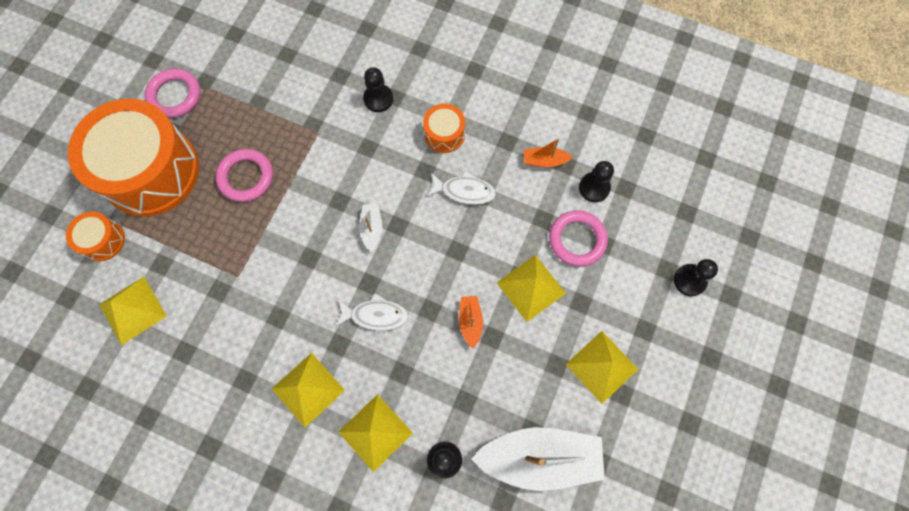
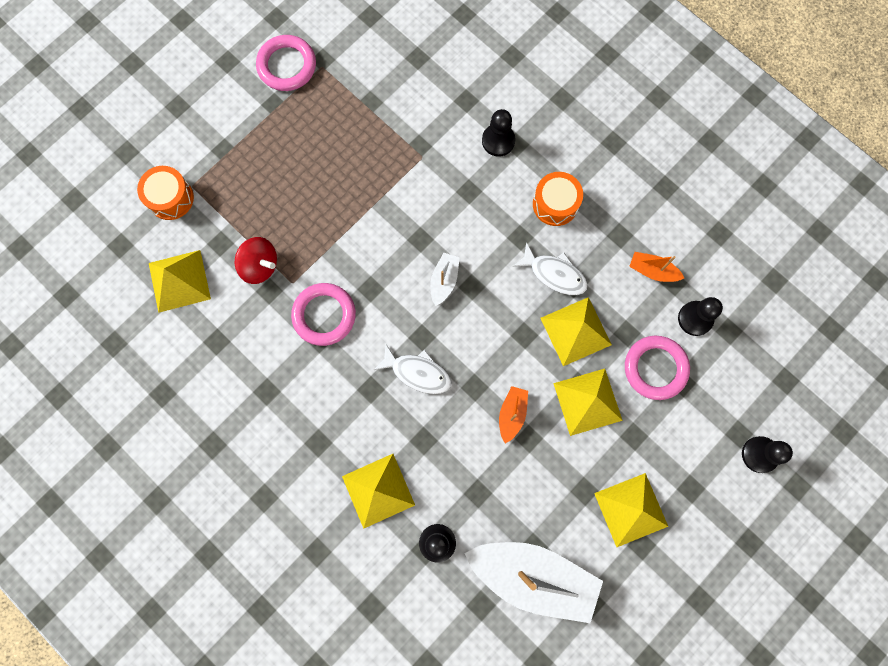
camera: 20 degrees right, 5 degrees up
(151, 171) = (238, 140): orange drum -> none
(203, 271) = (260, 266): none -> red spinning top
(246, 177) = (333, 180): pink ring -> pink ring (324, 315)
(308, 389) = (326, 423): yellow pyramid -> yellow pyramid (576, 331)

